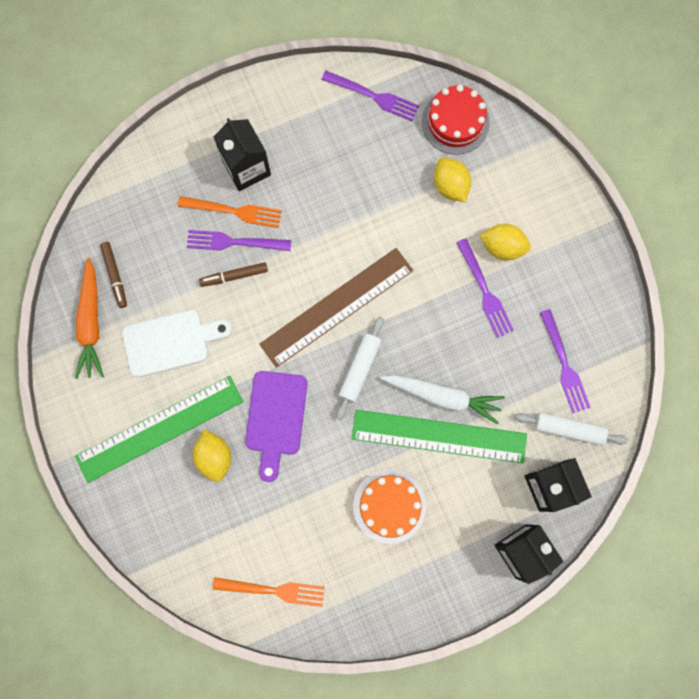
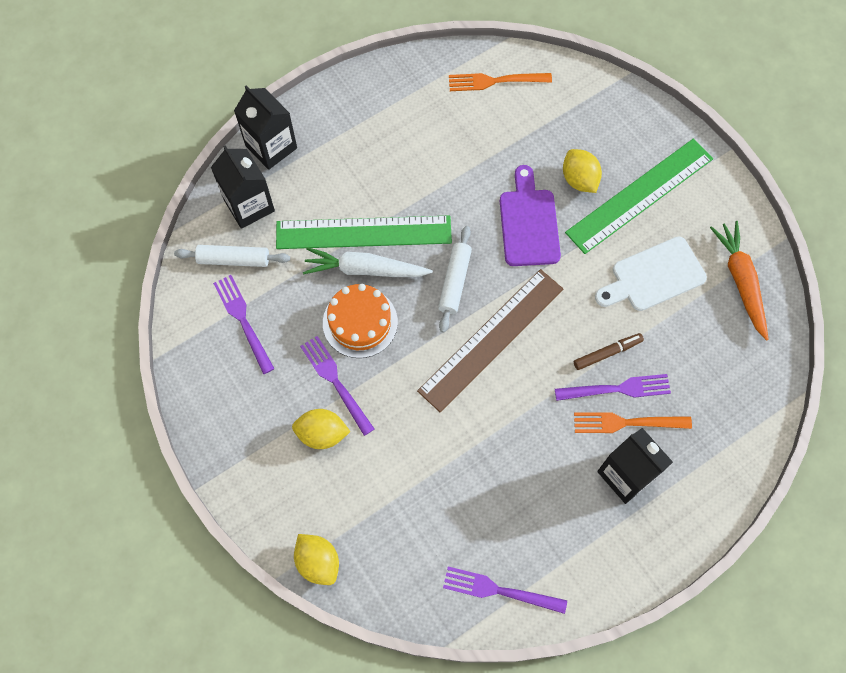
camera: 170 degrees right, 10 degrees down
(115, 276) = (732, 332): brown marker -> none
(389, 506) = (402, 164): orange cake -> orange cake (360, 322)
(450, 185) = (390, 494): yellow lemon -> yellow lemon (318, 562)
(455, 122) = (396, 574): red cake -> none

